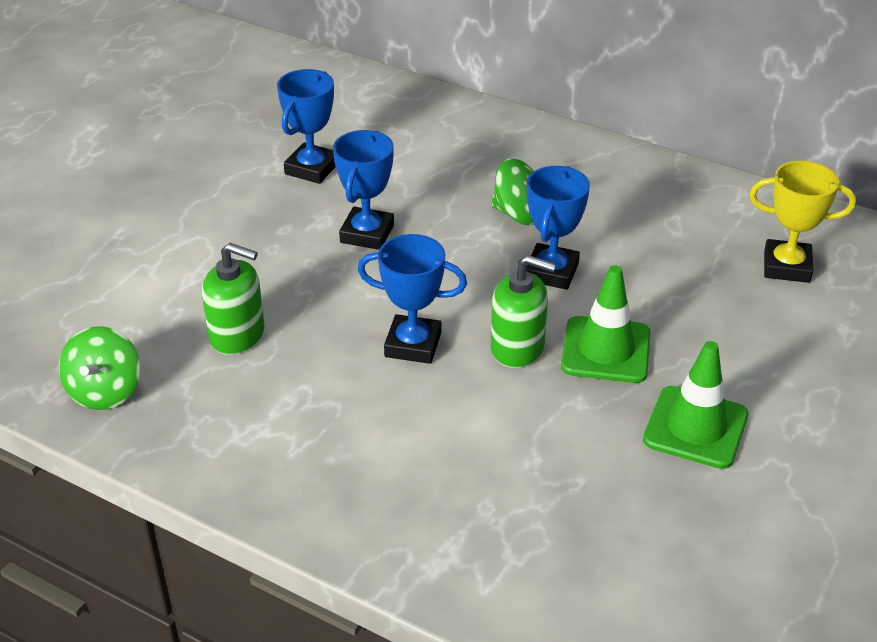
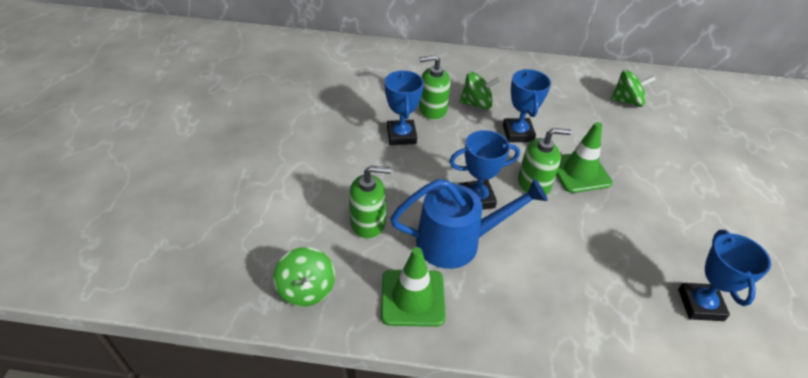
camera: 25 degrees left, 5 degrees up
(312, 168) = (341, 103): blue trophy -> blue trophy (700, 305)
(342, 392) = (458, 242): none -> blue watering can
(442, 208) = (432, 110): none -> green soap dispenser
(695, 427) = (657, 205): green traffic cone -> green traffic cone (412, 298)
(786, 266) = (627, 101): yellow trophy -> green spinning top

